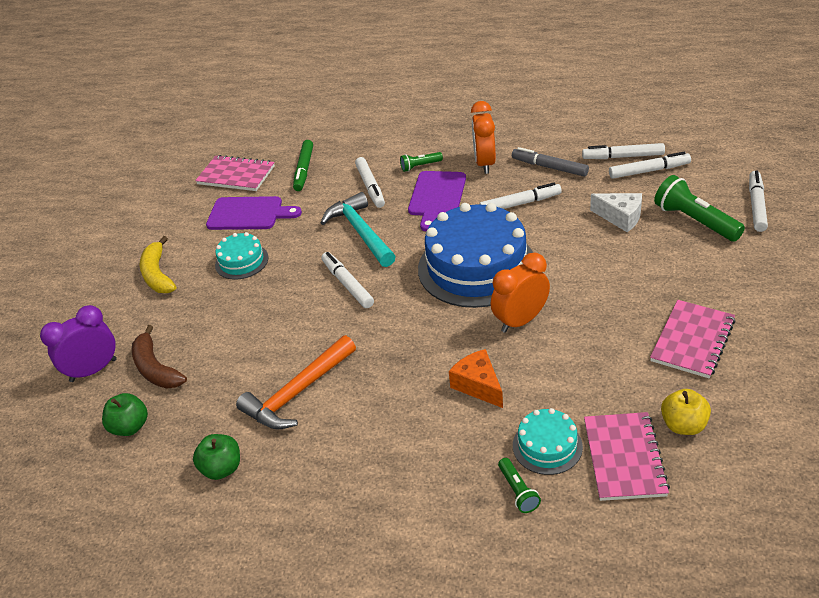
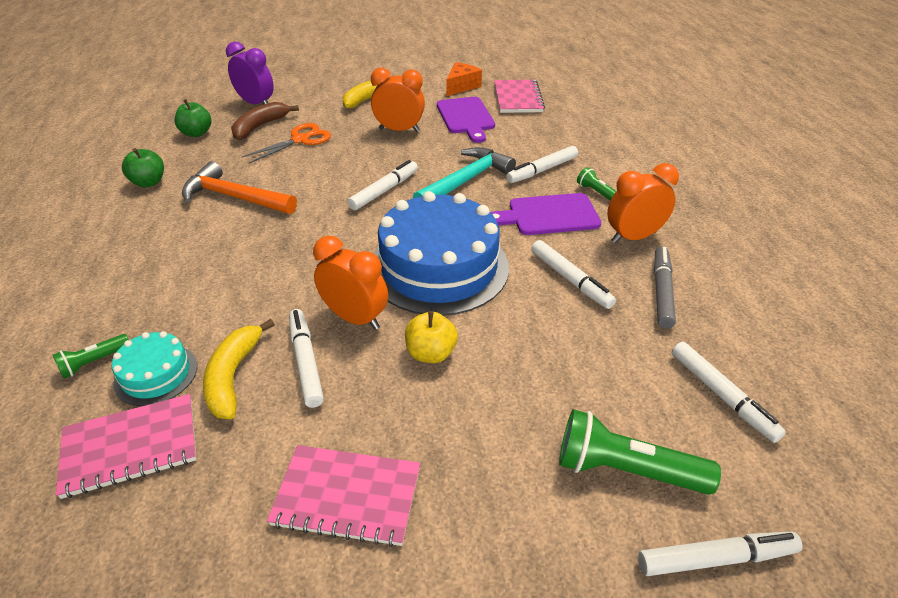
camera: 65 degrees right, 0 degrees up
(210, 336) = (300, 140): none -> orange scissors
(241, 261) = (399, 130): turquoise cake -> orange clock
(304, 170) = (547, 128): green marker -> none
(478, 385) = (248, 304): orange cheese -> orange cheese (461, 86)
(564, 396) = (233, 376): none -> yellow banana
(620, 217) = (590, 379): white cheese -> none
(623, 157) = (737, 361): white marker -> white marker (306, 362)
(683, 425) = (181, 504): yellow apple -> yellow apple (431, 353)
(695, 221) = (625, 470): green flashlight -> green flashlight turned 105 degrees counterclockwise

